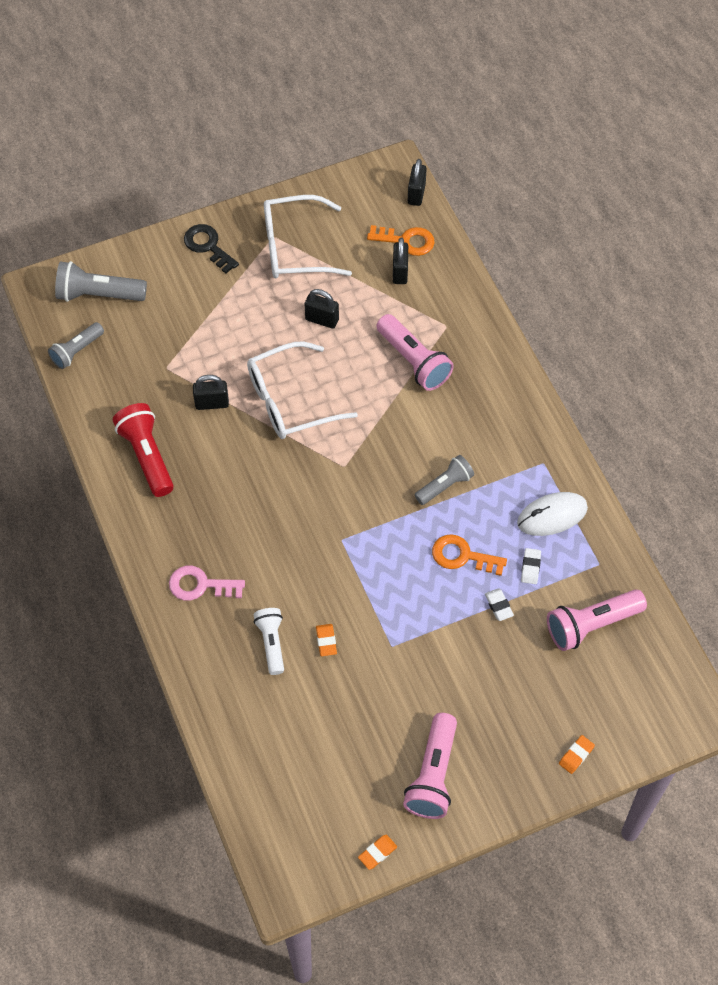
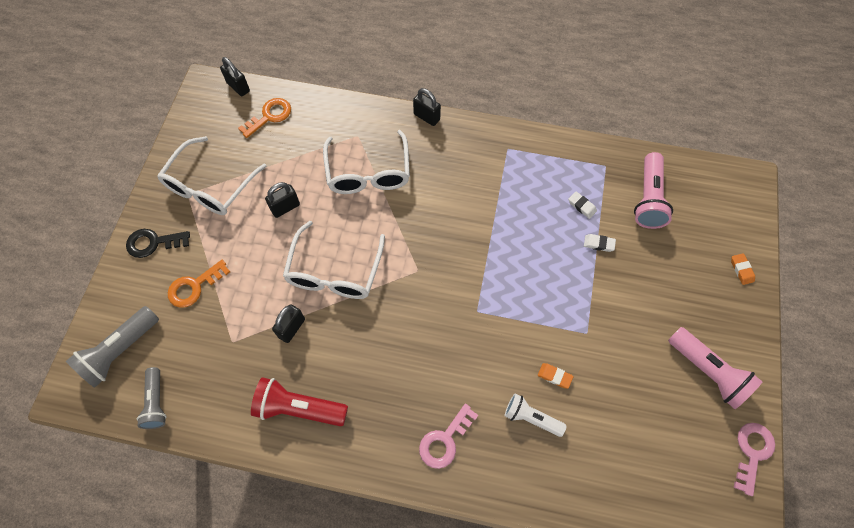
camera: 55 degrees left, 5 degrees up
(377, 853) = (752, 452): orange eraser -> pink key
(400, 272) = (290, 136): black padlock -> black padlock (426, 117)
(413, 361) = (368, 173): pink flashlight -> white glasses
(445, 486) = (482, 217): grey flashlight -> none
(462, 556) = (545, 241): orange key -> orange key (194, 286)
(552, 515) = (551, 169): white mouse -> none

